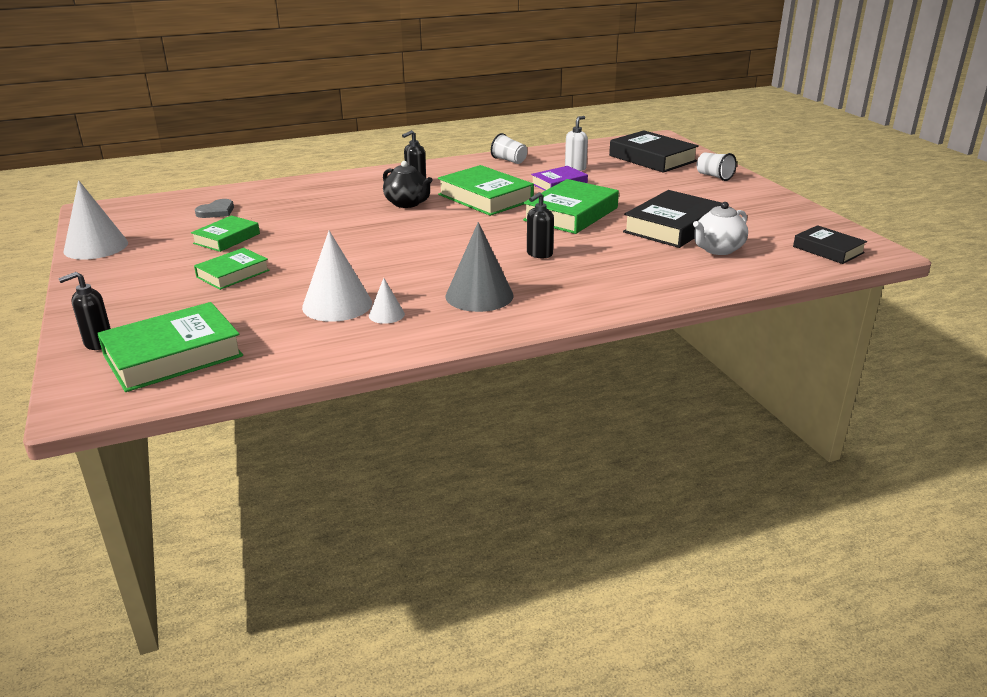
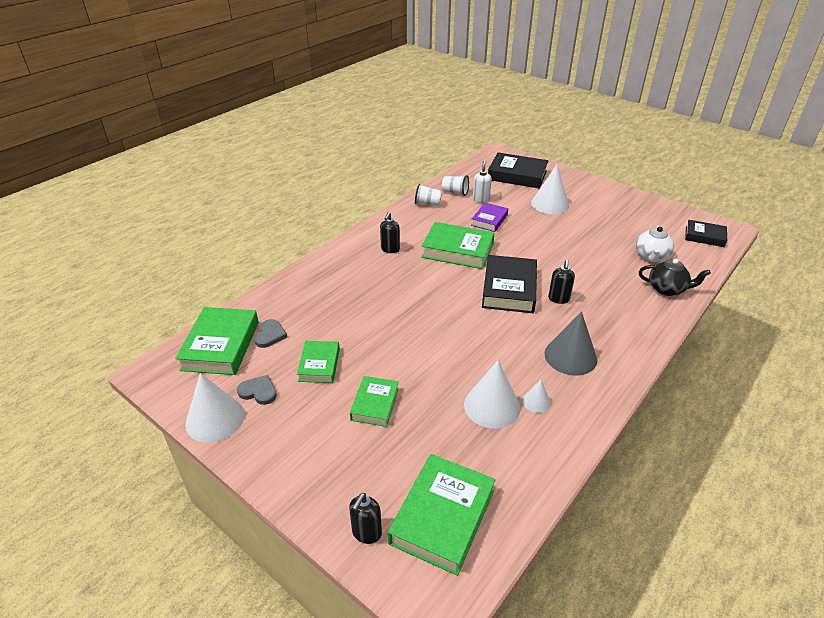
camera: 30 degrees left, 10 degrees up
(153, 241) = (258, 391): none -> grey heart
(407, 203) = (411, 275): black teapot -> black teapot (667, 289)
(571, 214) = (532, 250): green book -> green book (221, 346)
(655, 186) = (550, 204): none -> white cone
(672, 227) = (604, 243): black book -> black book (509, 289)
(714, 176) = (573, 184): white cup -> white cup (455, 192)

